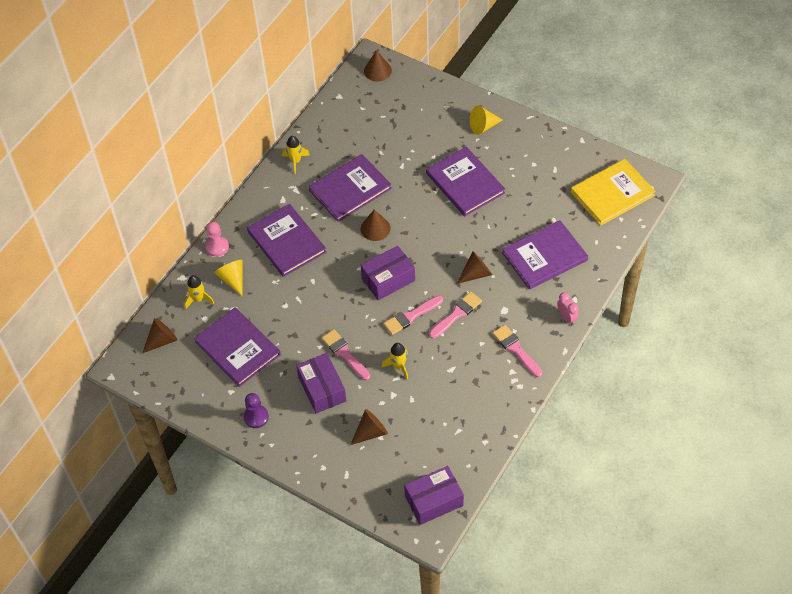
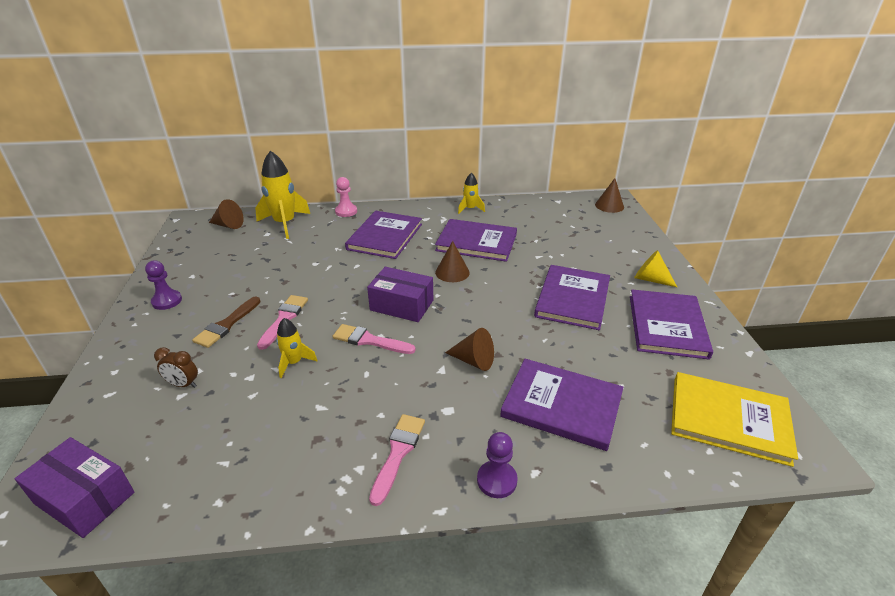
camera: 50 degrees right, 20 degrees down
(198, 299) = (284, 224): yellow rocket -> yellow rocket, size x1.87
(233, 279) = (320, 229): yellow cone -> none
(237, 348) = (245, 260): purple book -> purple book (667, 326)
(322, 389) = (227, 325): purple box -> brown brush
(370, 432) = (183, 384): brown cone -> brown clock
(456, 314) = (404, 372): pink brush -> none
(566, 317) = (497, 480): pink clock -> purple pawn

